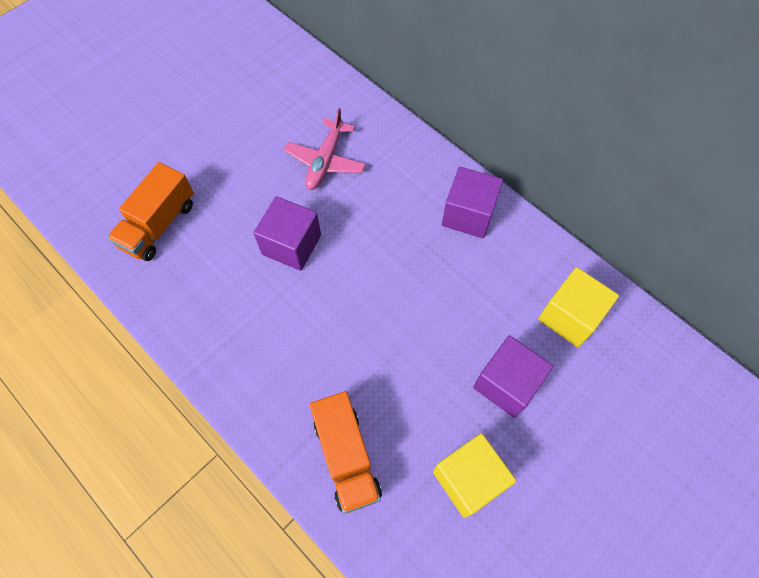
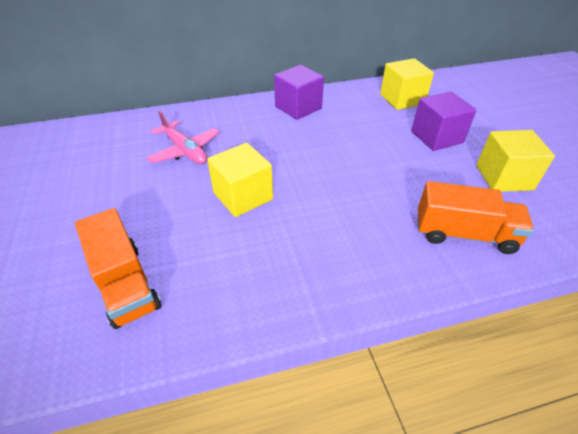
camera: 60 degrees left, 20 degrees down
(291, 245) = (243, 196): purple cube -> yellow cube

